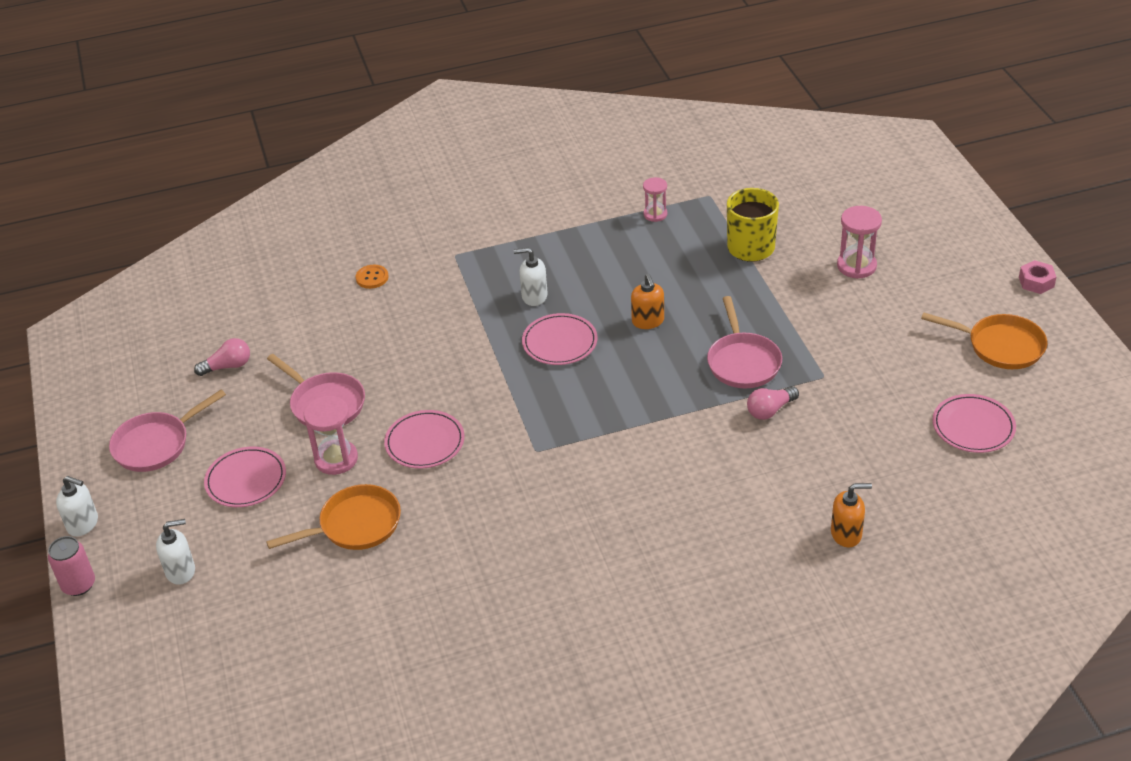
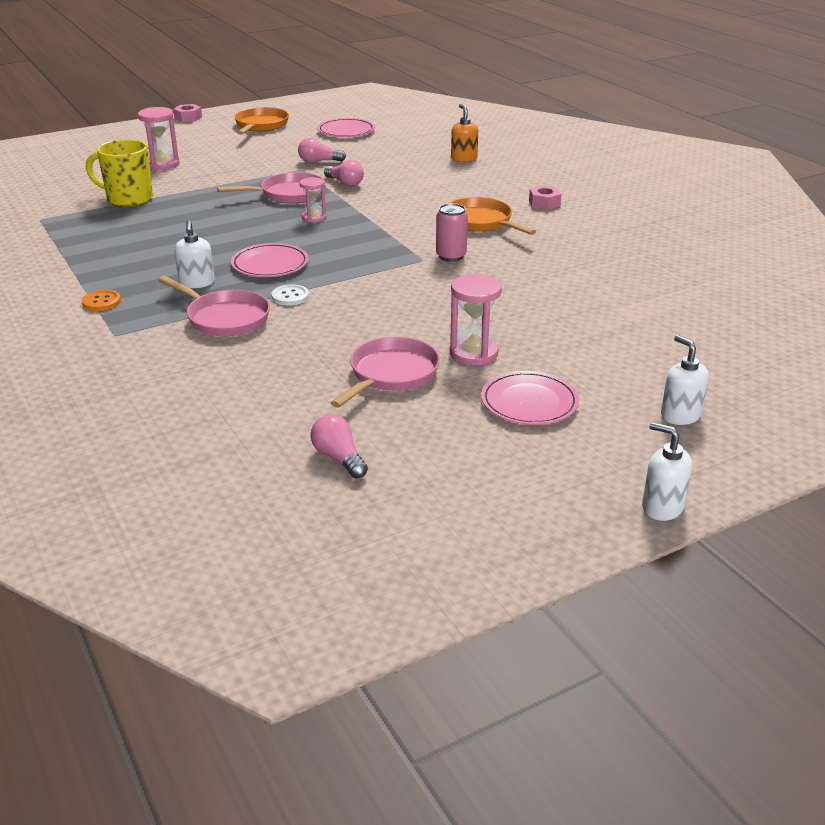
camera: 105 degrees left, 10 degrees down
(79, 585) = (750, 483): pink can -> pink can (451, 256)
(83, 524) = (662, 507): white soap dispenser -> white soap dispenser turned 60 degrees counterclockwise
(156, 444) = (501, 483): pink pan -> pink pan (225, 318)
(355, 525) = (557, 328): orange pan -> orange pan (481, 222)
(372, 278) = (154, 382): orange button -> orange button (101, 302)
(425, 442) = (431, 310): pink plate -> none
(486, 353) = (290, 296): none -> white button
(648, 321) = (236, 230): orange soap dispenser -> none
(655, 214) = (65, 239): pink hourglass -> pink hourglass (314, 217)
(668, 586) = (544, 203): none -> pink nut
(850, 392) = (319, 161): none -> pink light bulb

